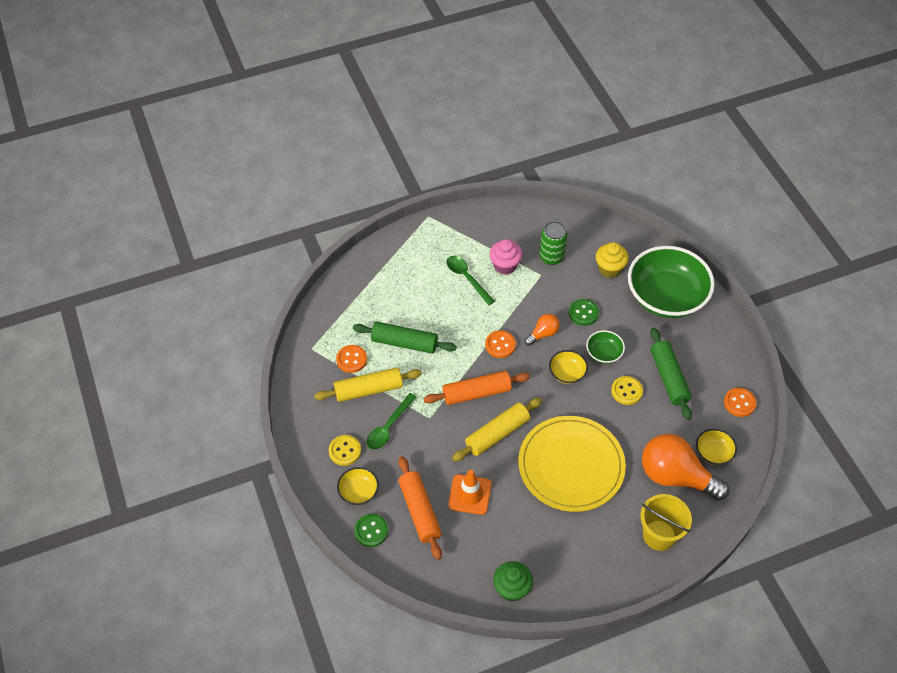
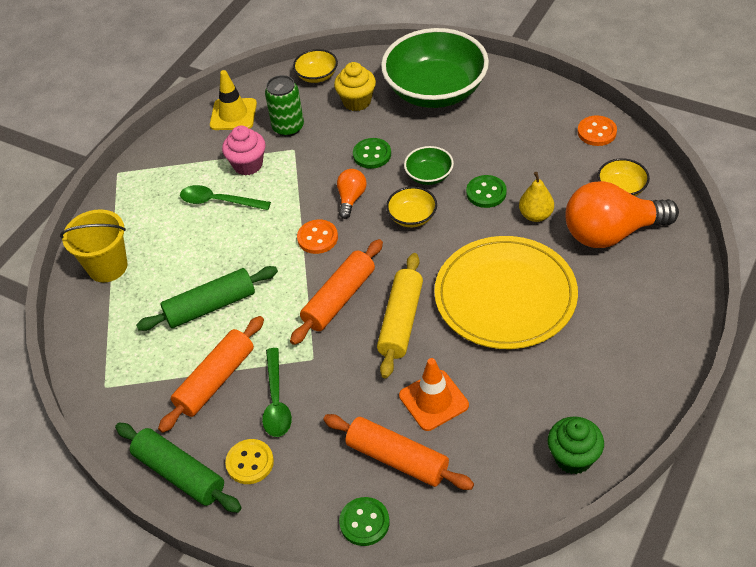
camera: 35 degrees left, 5 degrees down
(351, 359) = (165, 364): orange button -> none
(358, 492) = (308, 493): yellow bowl -> yellow bowl (317, 76)
(368, 390) = (215, 380): yellow rolling pin -> orange rolling pin
(527, 224) = (233, 114): none -> yellow traffic cone
(626, 391) = (486, 193): yellow button -> green button
(641, 429) = (535, 215): none -> yellow pear
(659, 535) = (654, 295): yellow bucket -> yellow bucket (107, 267)
(669, 378) = (512, 155): green rolling pin -> green rolling pin (180, 473)

